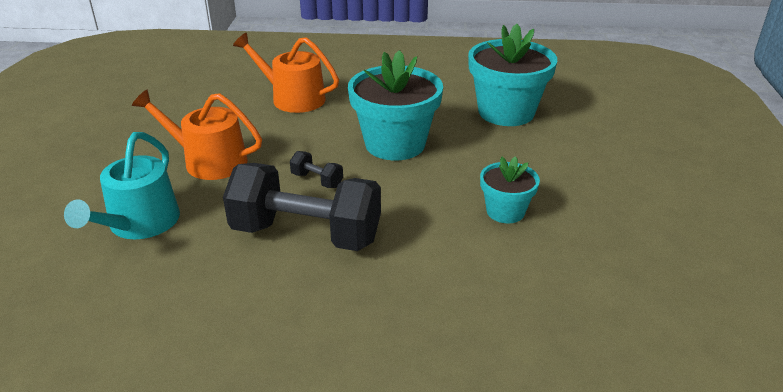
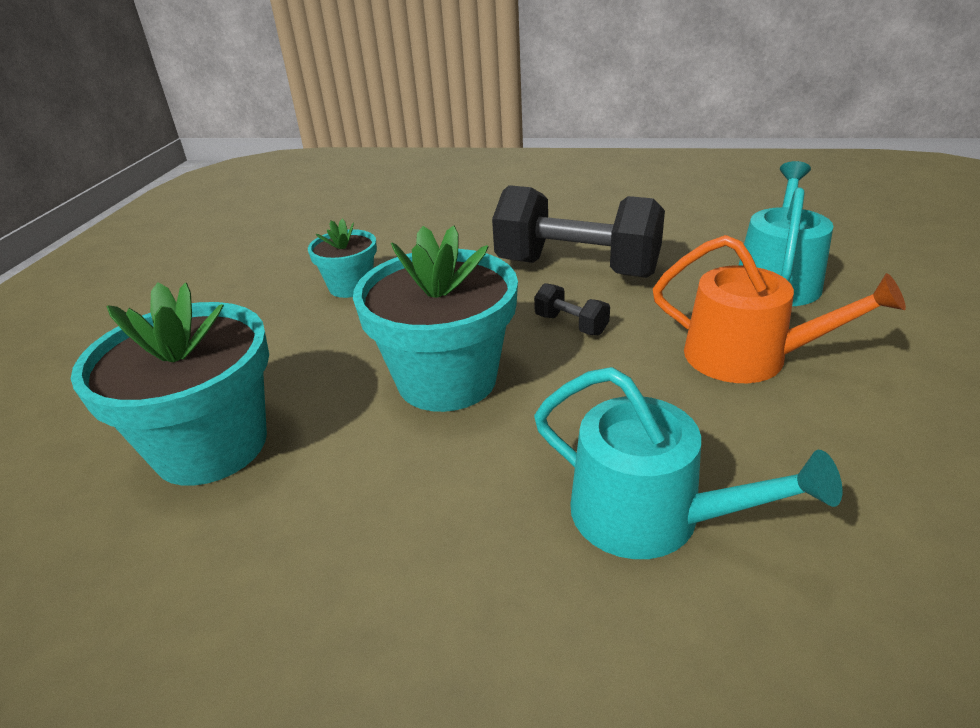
camera: 170 degrees left, 0 degrees up
(292, 98) = (650, 516): orange watering can -> turquoise watering can

